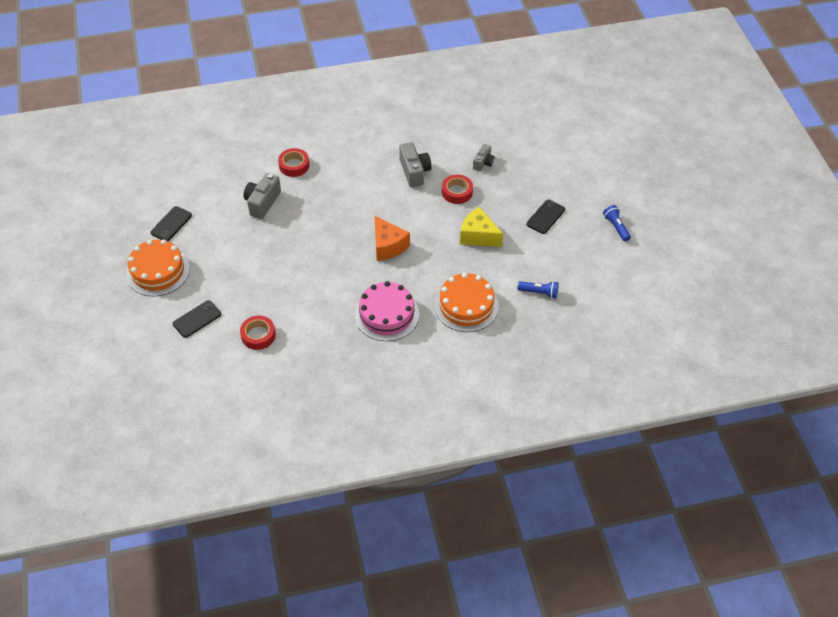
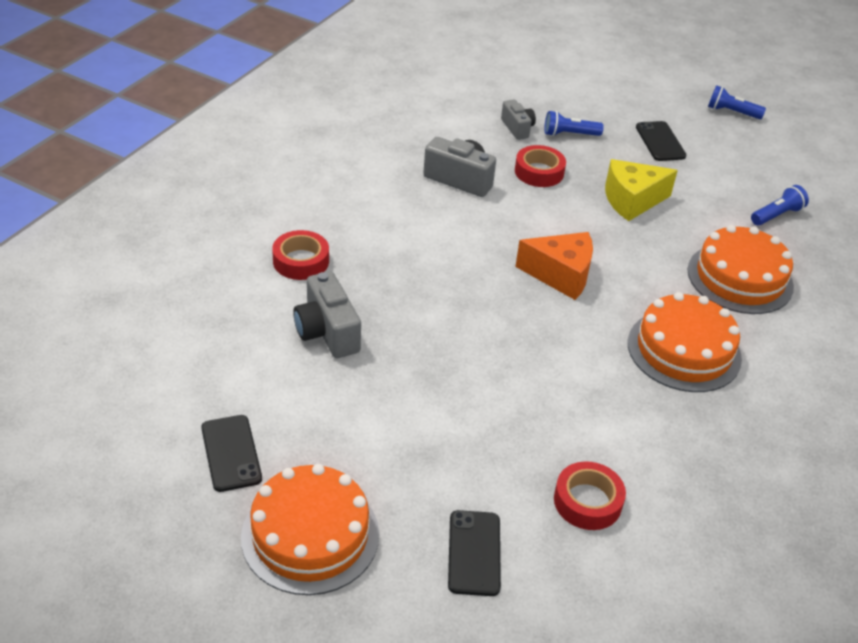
camera: 50 degrees left, 10 degrees down
(386, 314) = (684, 350): pink cake -> orange cake
(504, 183) = (569, 134): none -> blue flashlight

